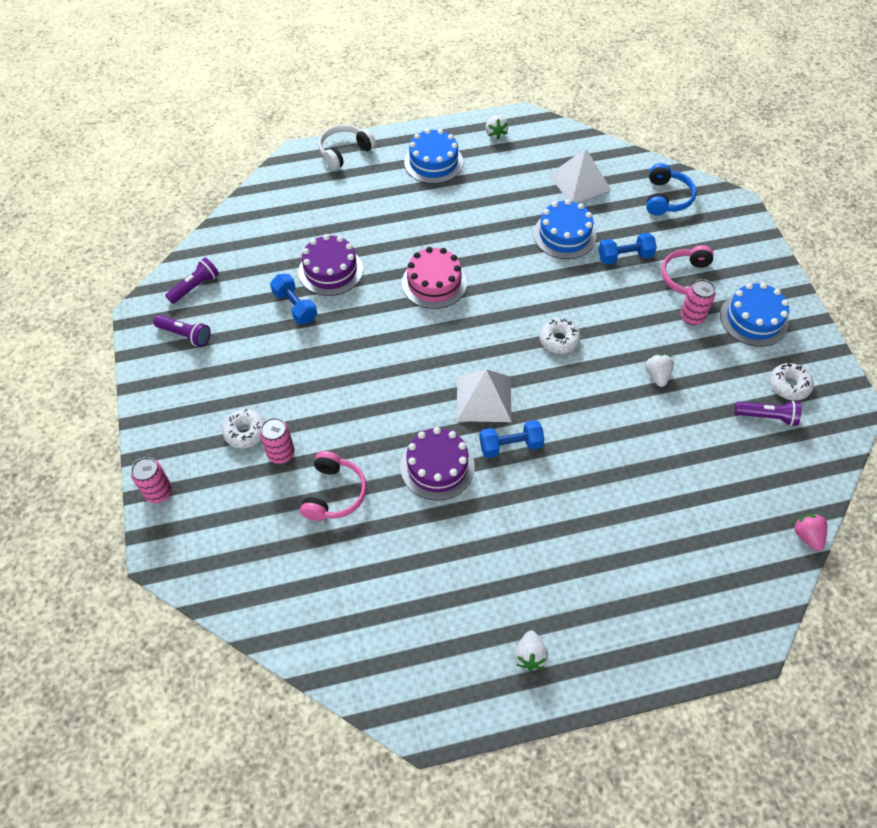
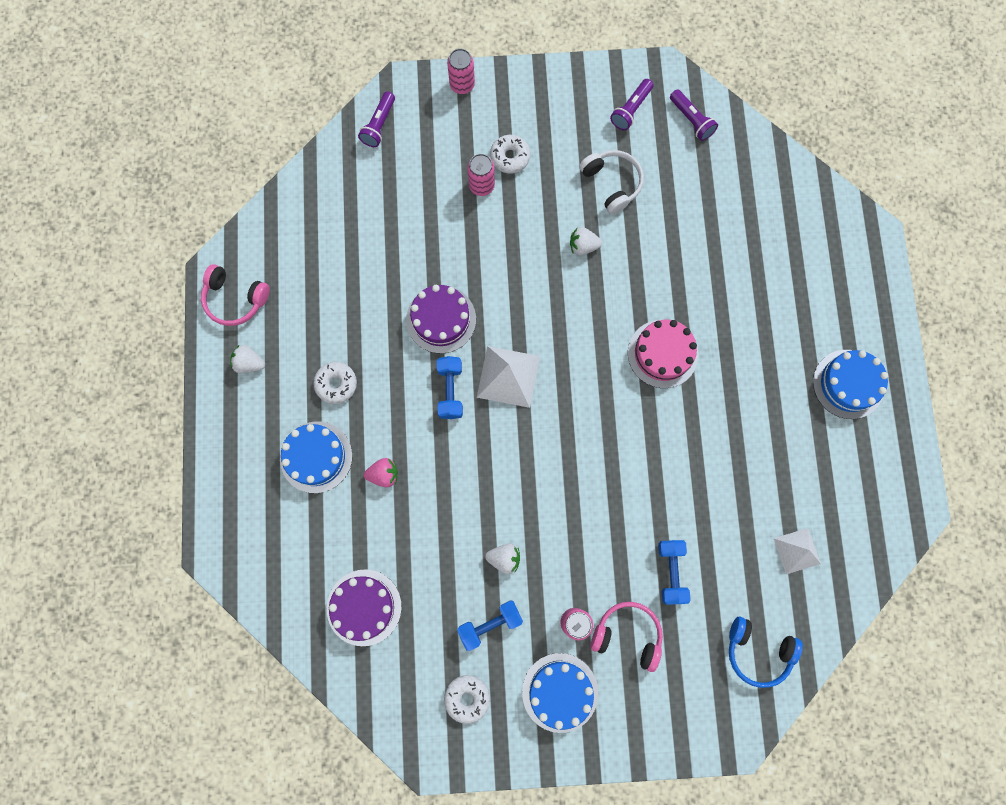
camera: 100 degrees right, 20 degrees up
(295, 306) = (651, 212): blue dumbbell -> blue dumbbell (490, 624)
(330, 270) = (695, 251): purple cake -> purple cake (364, 607)
(334, 493) = (432, 226): pink headphones -> pink headphones (235, 299)
(345, 152) = (875, 286): white headphones -> white headphones (611, 183)
(495, 134) = (891, 467): white strawberry -> white strawberry (583, 246)
(559, 340) = (566, 467): white donut -> white donut (336, 384)
(564, 235) = (713, 511): blue cake -> blue cake (316, 457)
(579, 182) = (797, 551): white pyramid -> white pyramid, size x0.66
(767, 417) = (434, 658): purple flashlight -> purple flashlight (379, 125)
(807, 536) = (299, 646): pink strawberry -> pink strawberry (384, 474)

